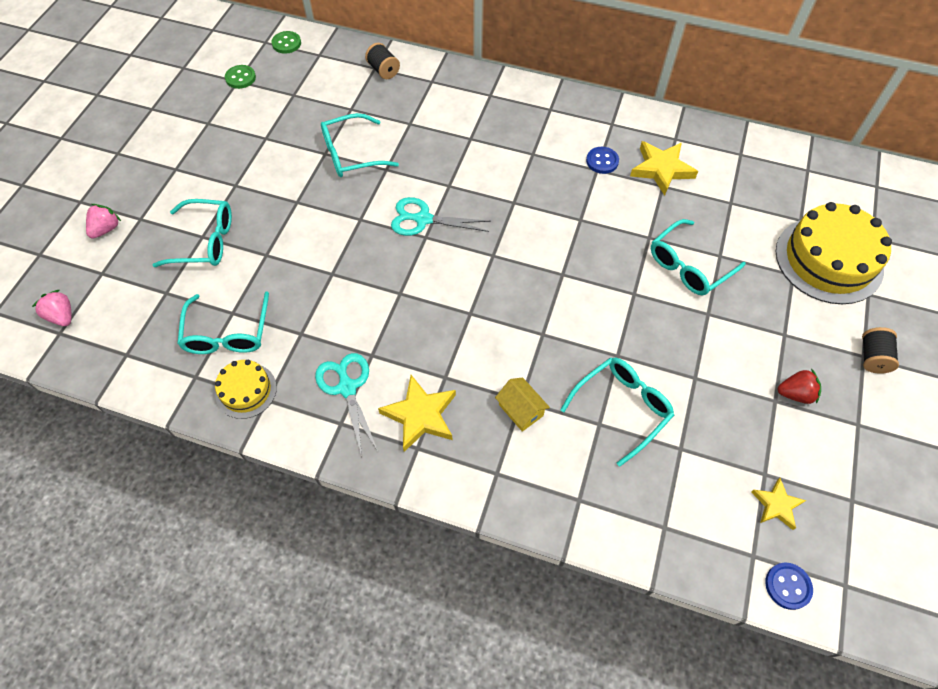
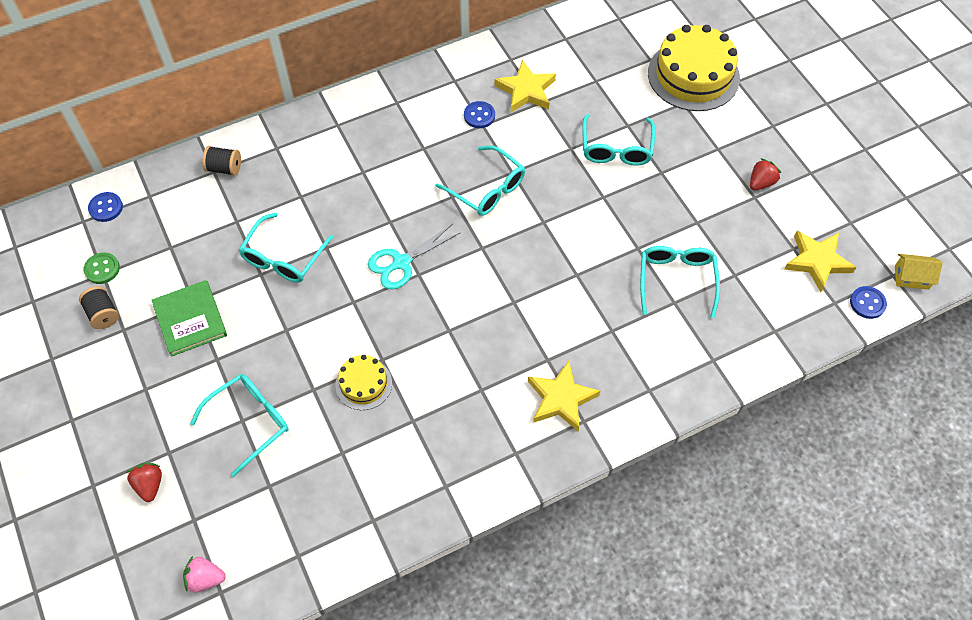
camera: 45 degrees left, 0 degrees up
(106, 229) = (149, 485): pink strawberry -> red strawberry
(227, 333) = (357, 469): turquoise glasses -> turquoise glasses (487, 189)
(246, 390) = (423, 494): yellow cake -> yellow cake (363, 384)
(250, 148) = (190, 319): none -> green book
(286, 43) = (106, 208): green button -> blue button
(347, 387) = (491, 426): turquoise scissors -> none
(521, 410) = (619, 337): yellow house -> yellow house (911, 277)
(776, 505) = (817, 261): yellow star -> yellow star, size x1.64
(872, 357) = (778, 122): black spool -> black spool (103, 314)

